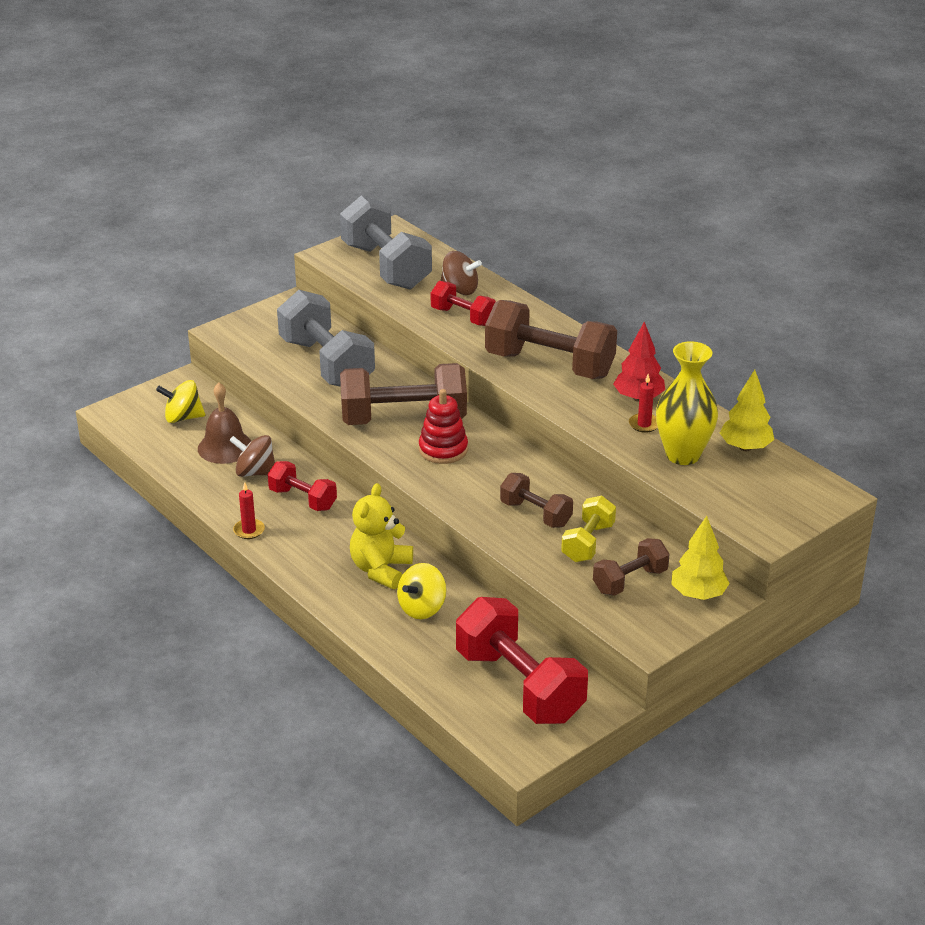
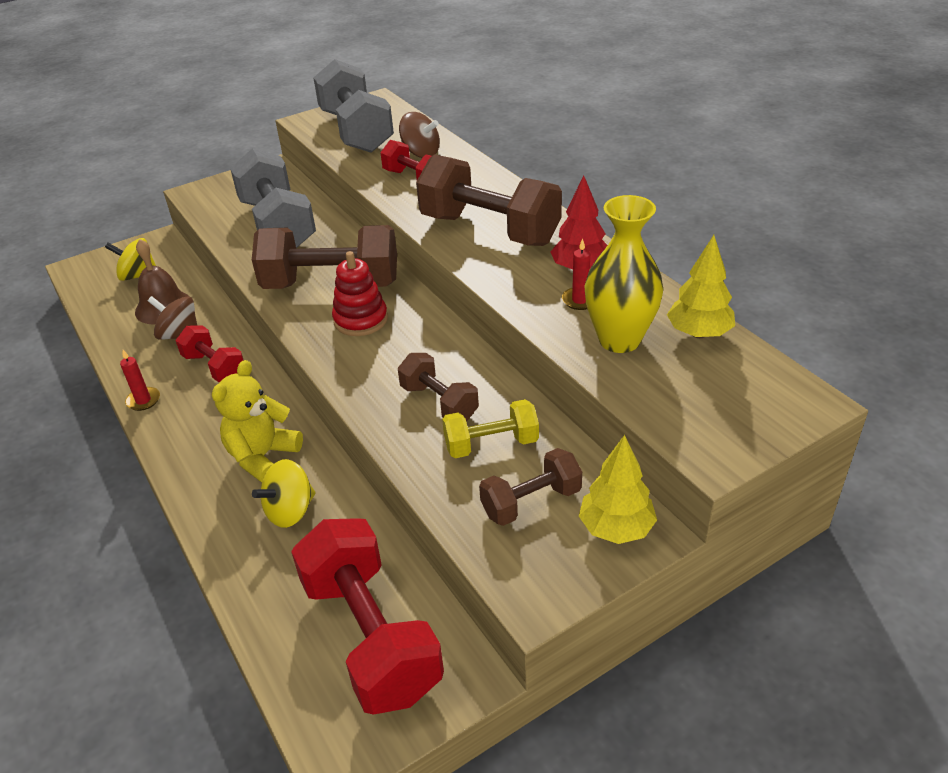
camera: 10 degrees right, 5 degrees up
(588, 543) = (491, 444): yellow dumbbell -> yellow dumbbell turned 45 degrees clockwise

